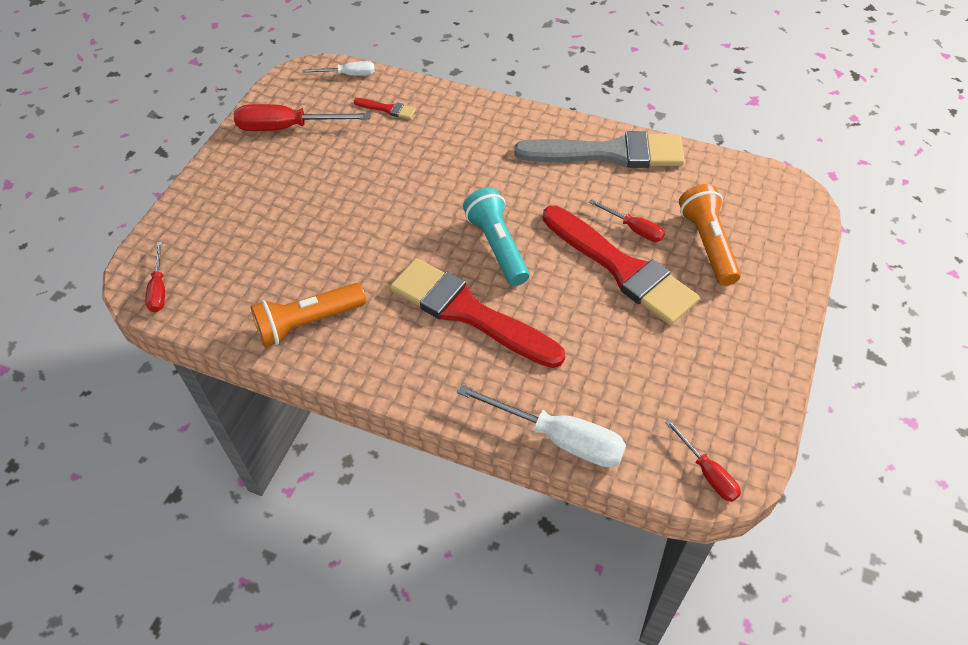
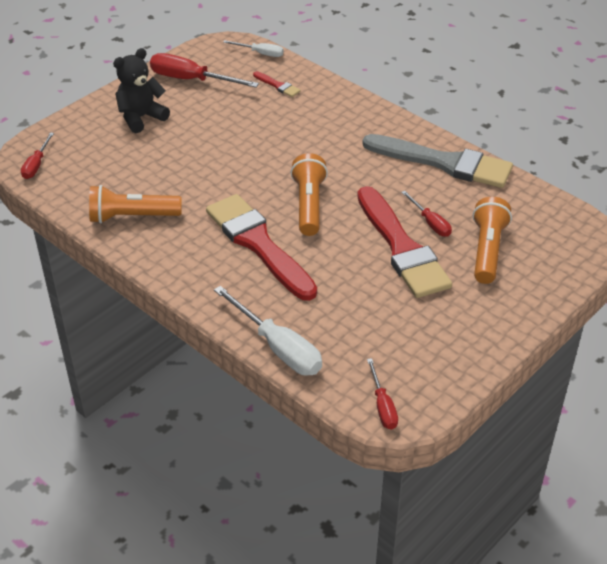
camera: 20 degrees right, 10 degrees down
(254, 191) = (141, 117): none -> black teddy bear
(497, 246) = (309, 205): turquoise flashlight -> orange flashlight

